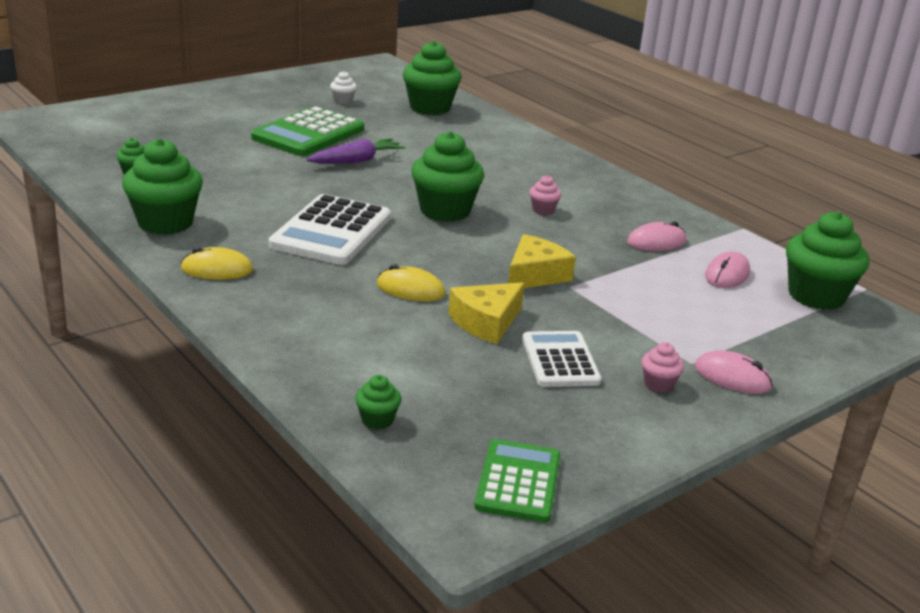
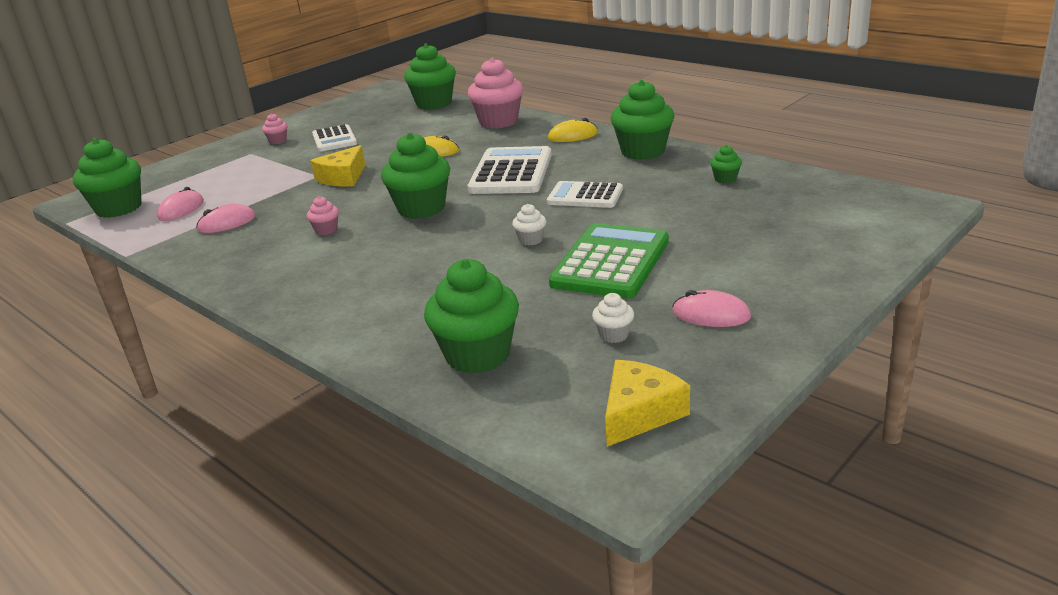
camera: 175 degrees right, 0 degrees up
(279, 187) = (585, 196): none -> white calculator
(293, 328) = (498, 122): none -> pink cupcake
(357, 161) = (531, 240): purple carrot -> white cupcake
(377, 420) = (434, 103): green cupcake -> green cupcake, size x2.21
(486, 322) = (380, 146): yellow cheese -> yellow cheese (639, 413)
(518, 482) = (363, 101): green calculator -> none
(732, 377) = (229, 152): pink mouse -> pink mouse (711, 314)

